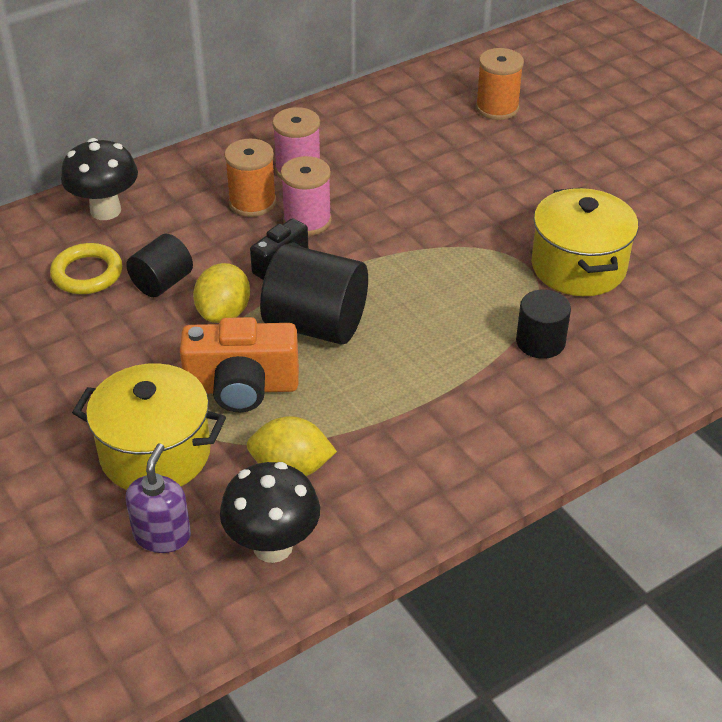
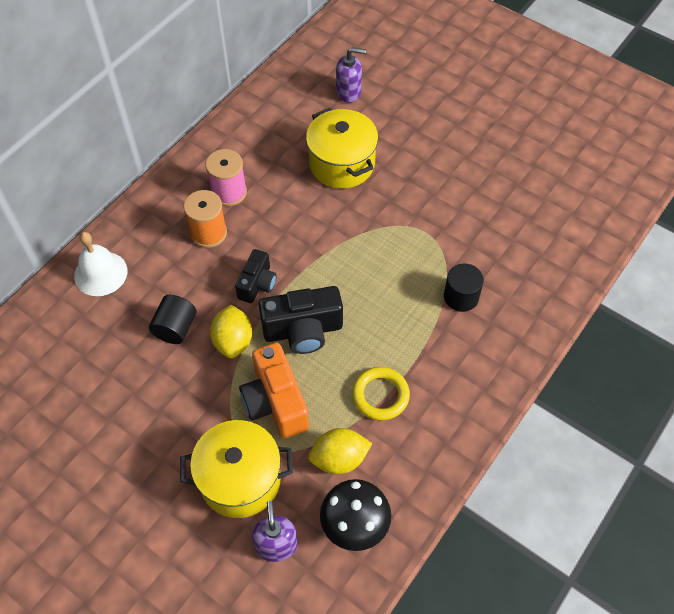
camera: 20 degrees left, 15 degrees up
(87, 273) = (115, 337): yellow ring -> yellow ring (380, 395)
(105, 210) = (100, 273): black mushroom -> white bell
(242, 387) = (275, 402): orange camera -> orange camera turned 90 degrees clockwise
(307, 221) = (256, 238): pink spool -> none
(316, 324) = (303, 330): black cylinder -> black camera
(497, 108) = (349, 92): orange spool -> purple soap dispenser
(578, 267) = (461, 223): yellow pot -> yellow pot (342, 164)

